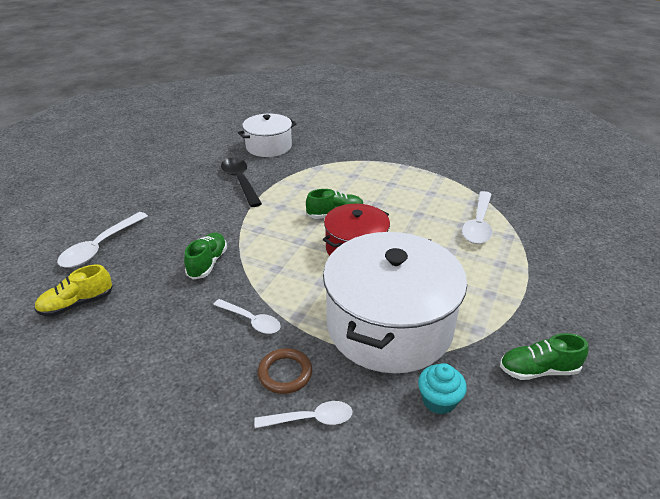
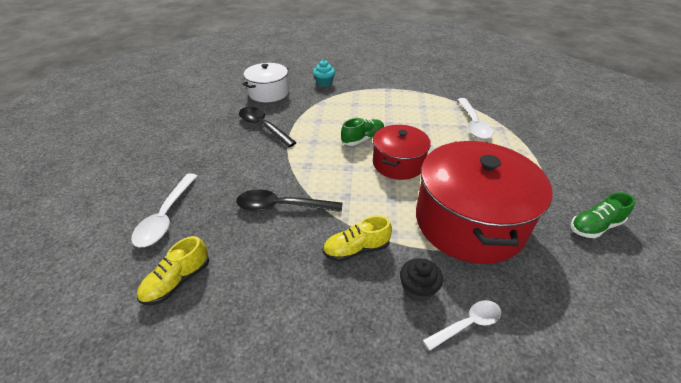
camera: 20 degrees left, 5 degrees up
(207, 263) = (282, 206): green shoe -> black spoon
(251, 321) = (356, 249): white spoon -> yellow shoe
(285, 373) = (417, 289): brown ring -> black cupcake
(389, 326) = (469, 222): white pot -> red pot
(439, 400) = (548, 273): turquoise cupcake -> turquoise cupcake (324, 83)

